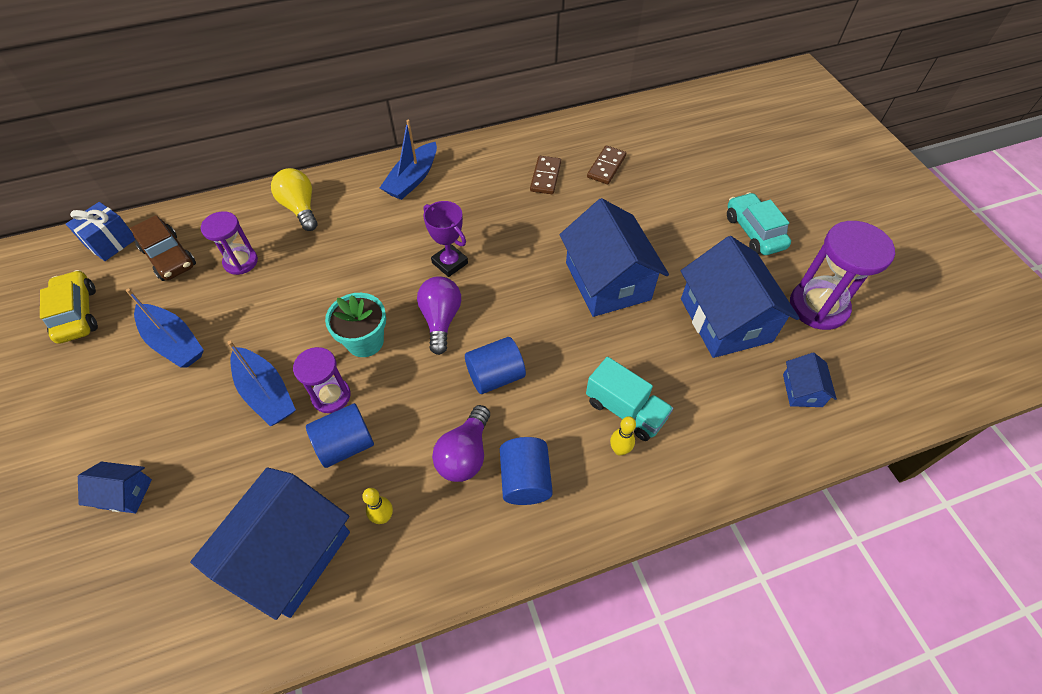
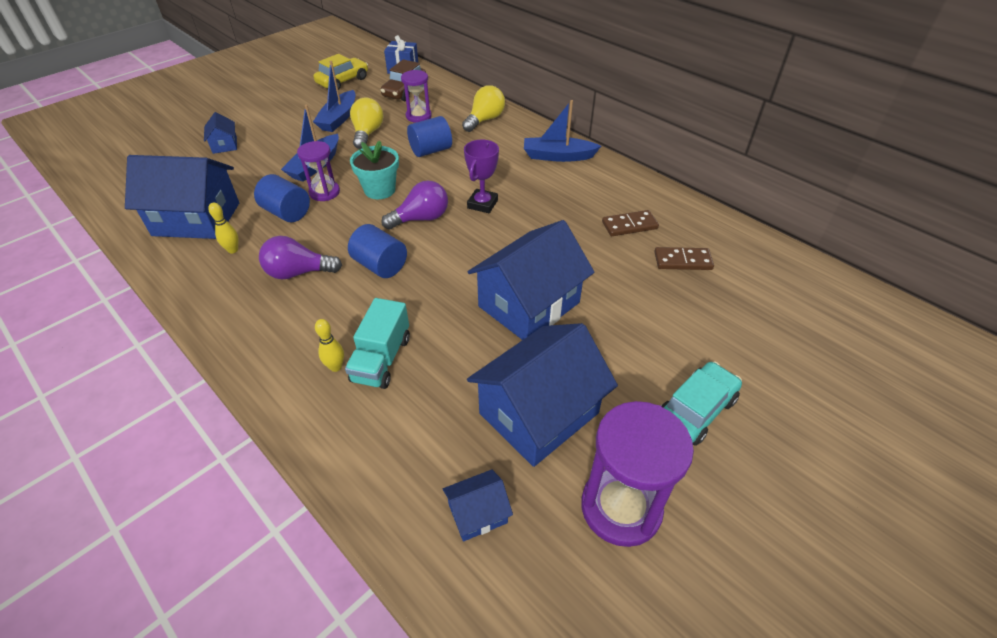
camera: 65 degrees right, 10 degrees down
(237, 322) = (367, 134): none -> yellow light bulb
(525, 479) = (285, 314): blue cylinder -> blue cylinder (431, 150)

